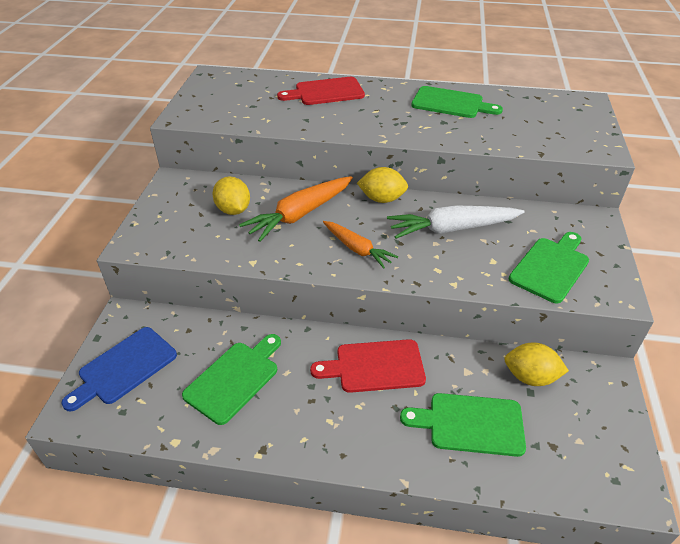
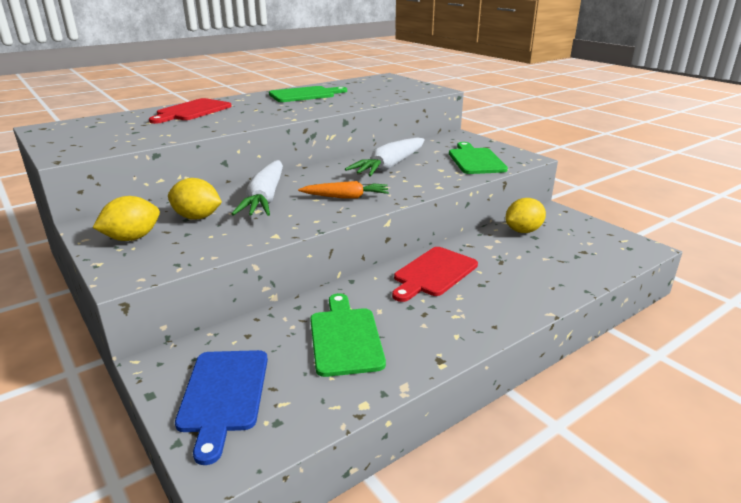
camera: 45 degrees left, 15 degrees down
(300, 214) = (265, 198): orange carrot -> white carrot
(382, 199) = (315, 170): yellow lemon -> yellow lemon (132, 238)
(470, 424) = (532, 267): green cutting board -> none

